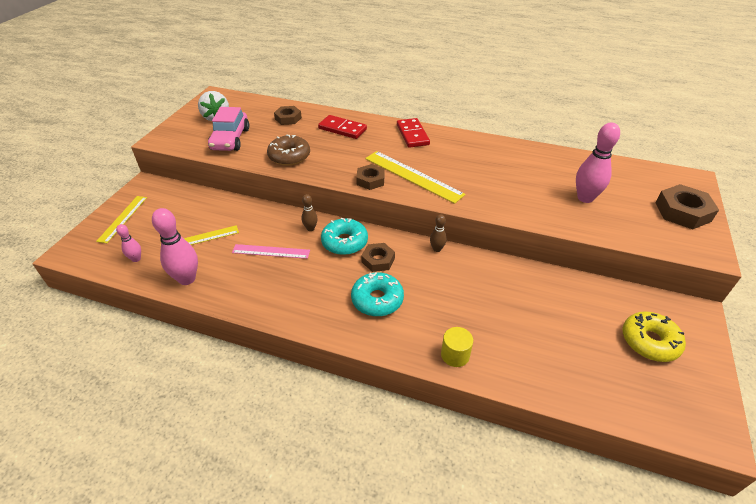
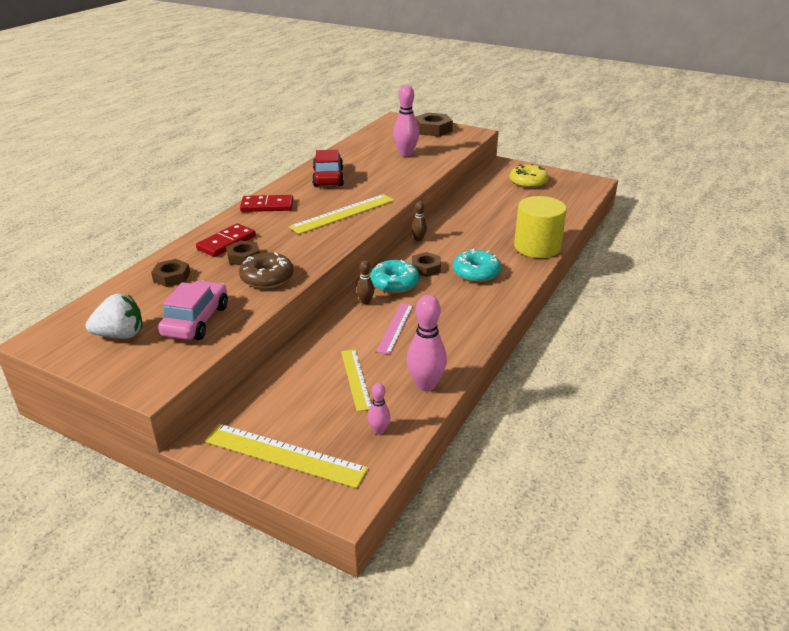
camera: 80 degrees left, 10 degrees down
(122, 218) = (284, 455): yellow ruler -> yellow ruler, size x1.57
(230, 139) = (196, 321): pink car -> pink car turned 90 degrees counterclockwise
(370, 180) = (340, 234): brown nut -> brown nut (243, 257)
(455, 355) = (537, 247): yellow cylinder -> yellow cylinder, size x2.07
(488, 156) = (328, 178): none -> red car

